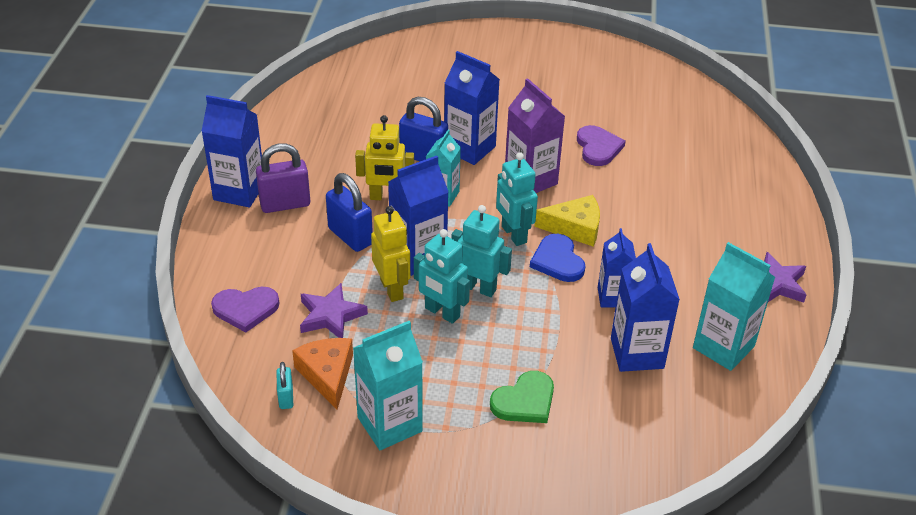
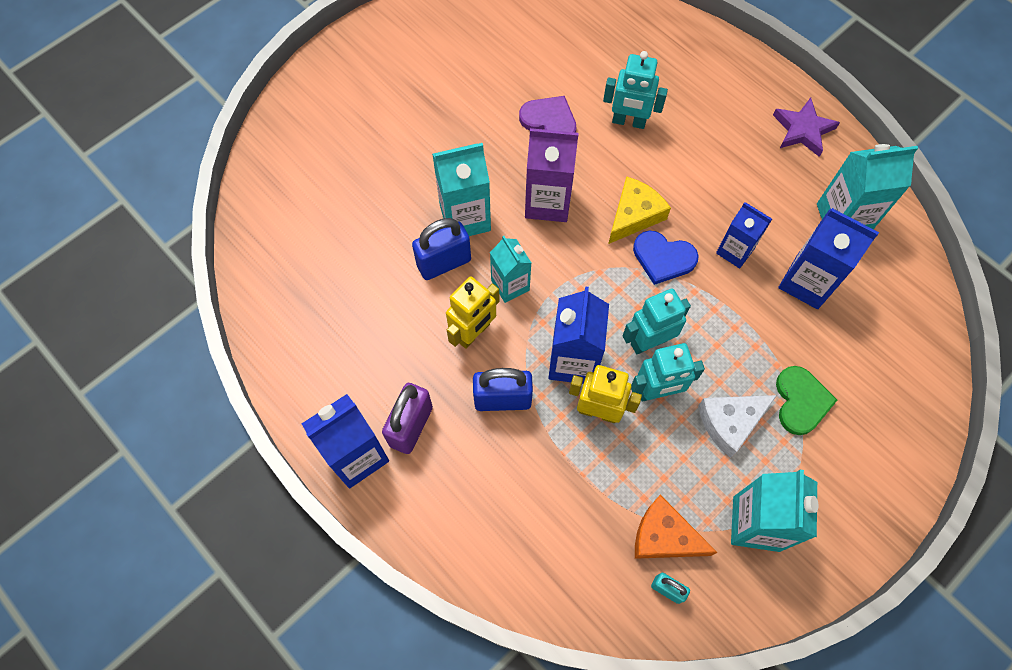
camera: 50 degrees left, 25 degrees up
(245, 309) = (529, 554): purple heart -> none
(330, 315) = (593, 485): purple star -> none
(460, 367) = (730, 423): none -> white cheese
(469, 149) = (465, 218): blue carton -> turquoise carton
(513, 234) = (605, 267): turquoise robot -> turquoise robot (628, 121)

